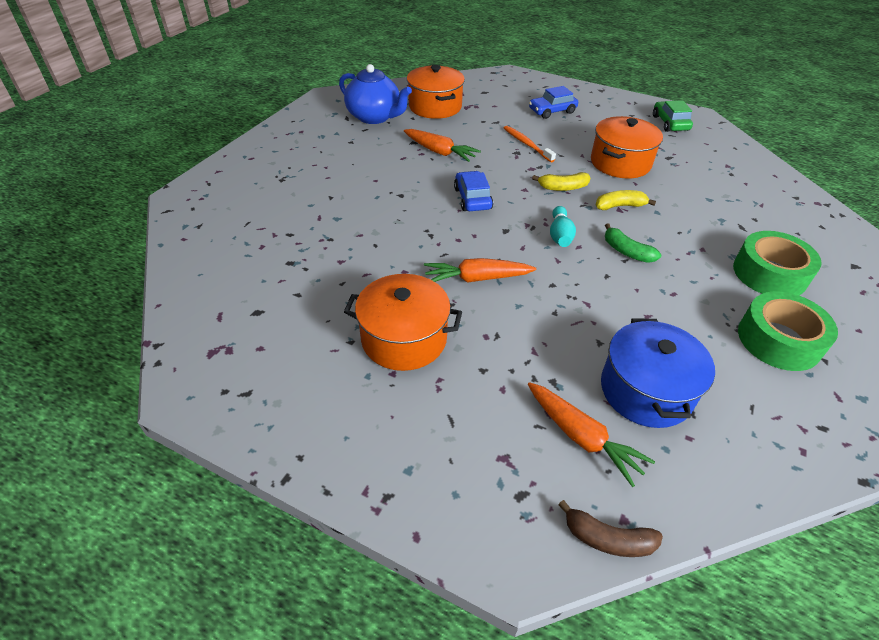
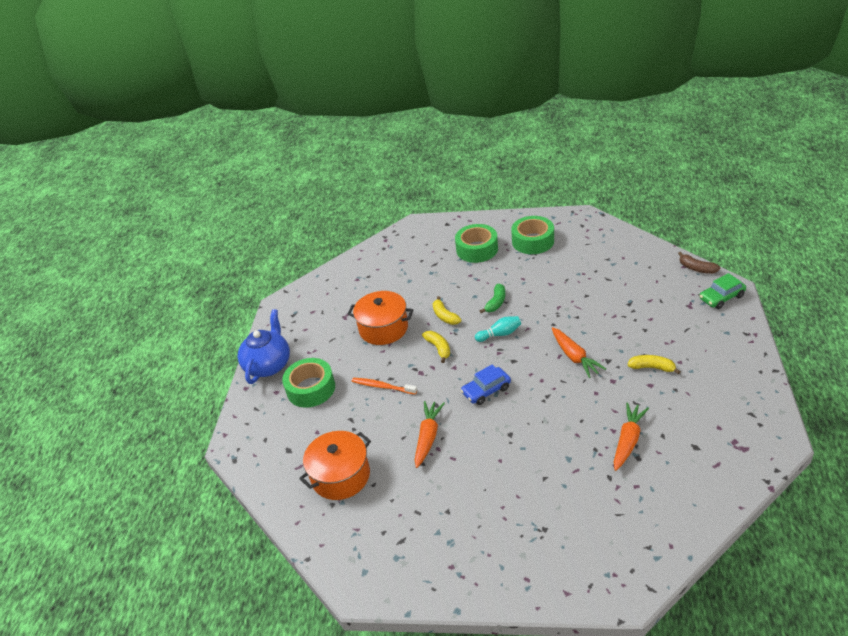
camera: 105 degrees left, 5 degrees down
(375, 117) = (387, 516): blue teapot -> blue teapot (268, 365)
(404, 339) = (652, 368): orange pot -> yellow banana
(527, 144) = (382, 386): orange toothbrush -> orange toothbrush turned 75 degrees clockwise
(552, 111) = (311, 388): blue car -> green tape
(582, 437) = (654, 286): orange carrot -> orange carrot (628, 440)
(607, 539) = (696, 268): brown banana -> brown banana turned 135 degrees clockwise
(646, 390) = (606, 274): blue pot -> none
(670, 123) = (301, 316): green car -> green car (721, 297)

